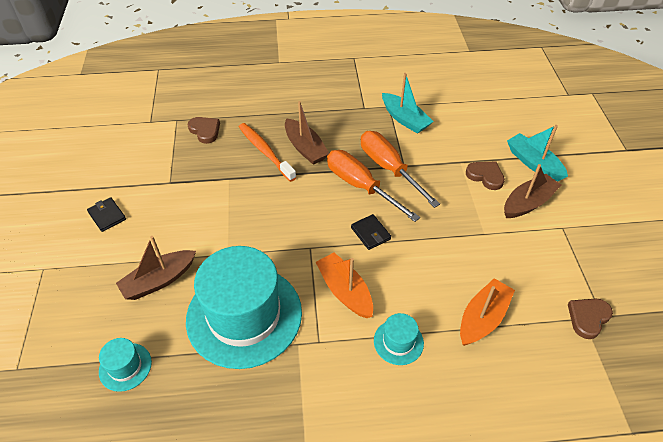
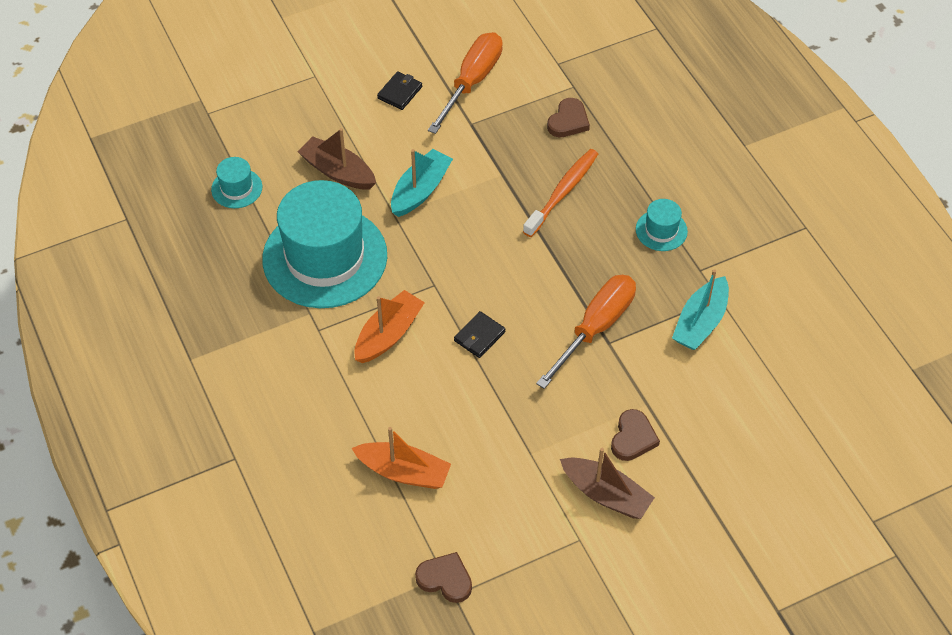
camera: 70 degrees right, 5 degrees up
(305, 148) = (589, 230): brown boat -> none
(360, 186) = (550, 306): orange screwdriver -> orange screwdriver (472, 82)
(398, 342) = (344, 399): turquoise hat -> turquoise hat (661, 230)
(533, 163) = (687, 491): turquoise boat -> turquoise boat (420, 190)

